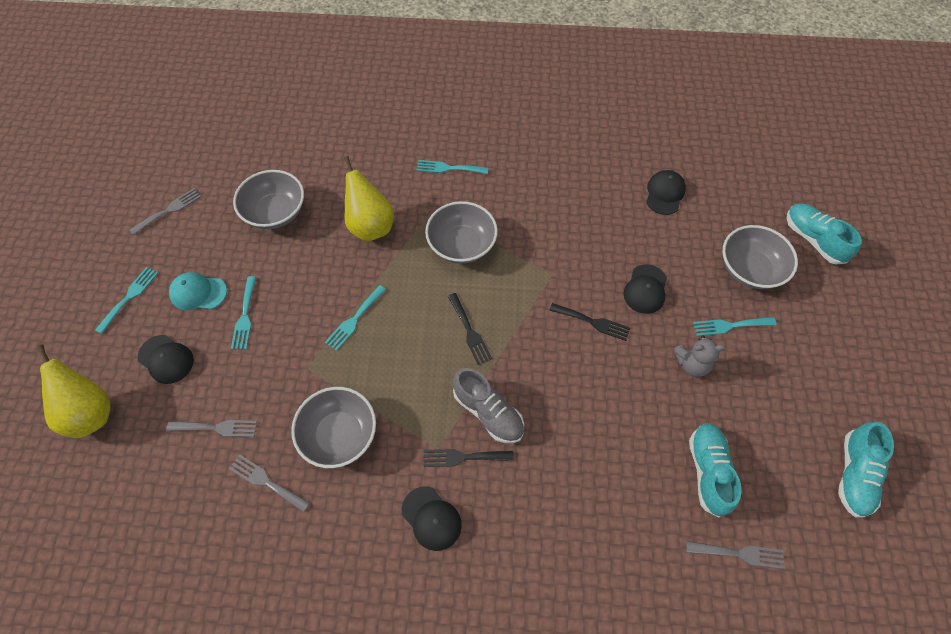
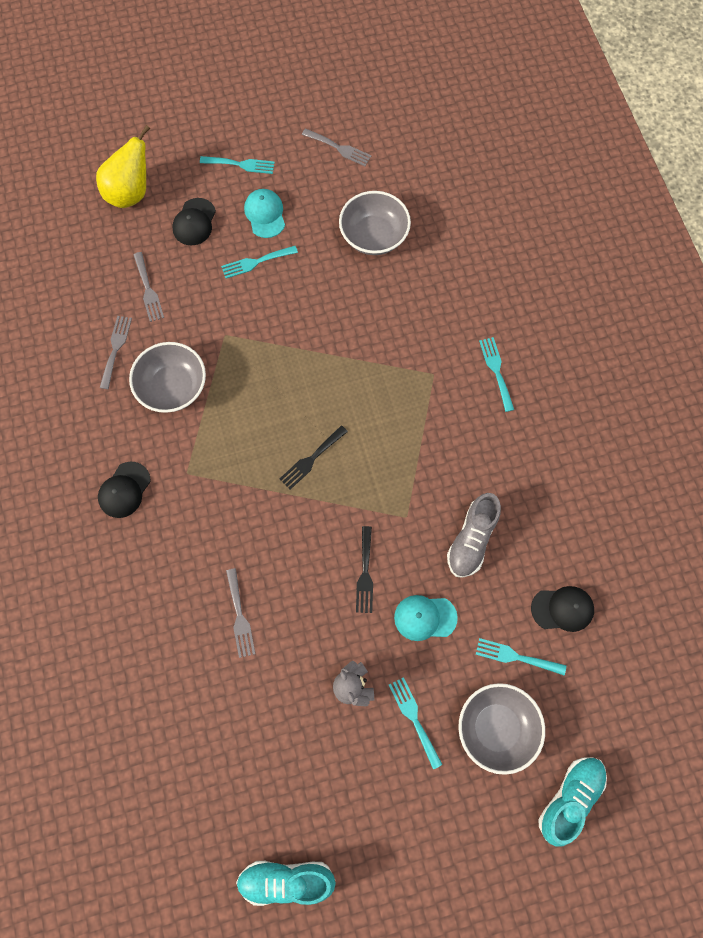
camera: 70 degrees right, 10 degrees up
(354, 320) = (285, 353): turquoise fork -> turquoise fork (515, 657)
(370, 226) = (393, 325): yellow pear -> none
(461, 245) = (406, 417): grey bowl -> none
(463, 457) = (185, 497): black fork -> none
(488, 412) = (234, 504): grey shoe -> grey shoe (471, 540)
(645, 289) = (425, 617): black cap -> turquoise cap
(708, 471) = (243, 726): turquoise shoe -> none
(739, 554) = (172, 772): grey fork -> grey fork (240, 617)

